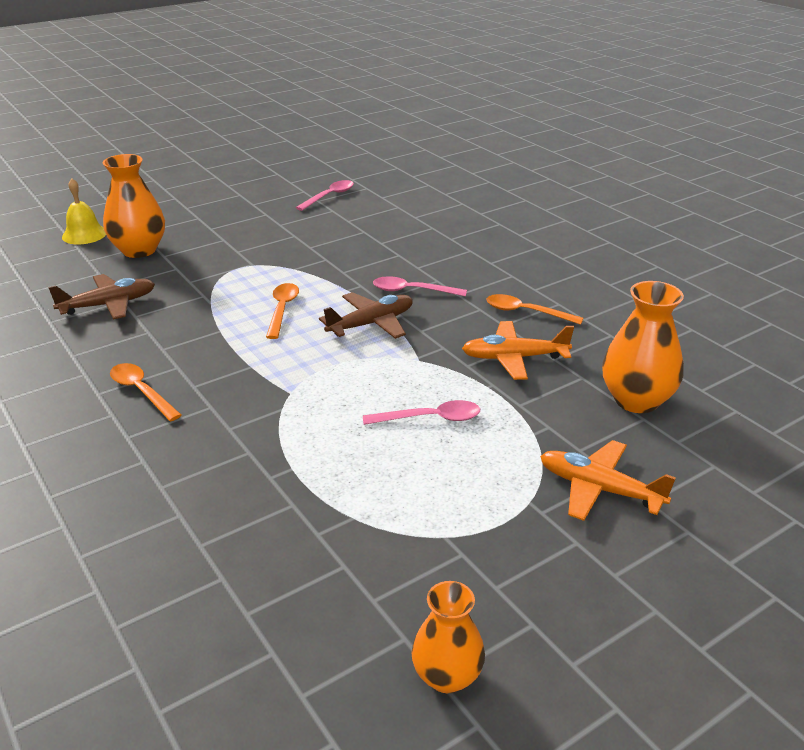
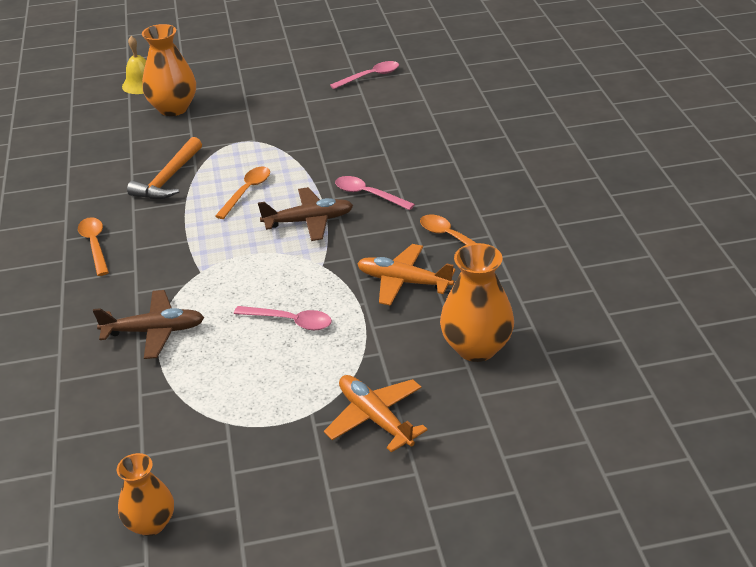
camera: 25 degrees right, 5 degrees up
(108, 305) = (118, 159): brown plane -> brown plane (154, 331)
(183, 313) = (169, 178): none -> orange hammer

